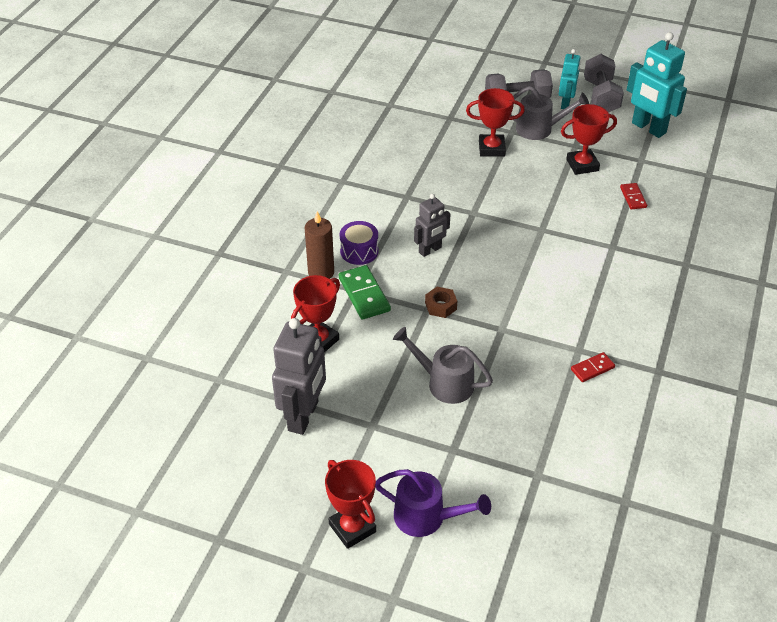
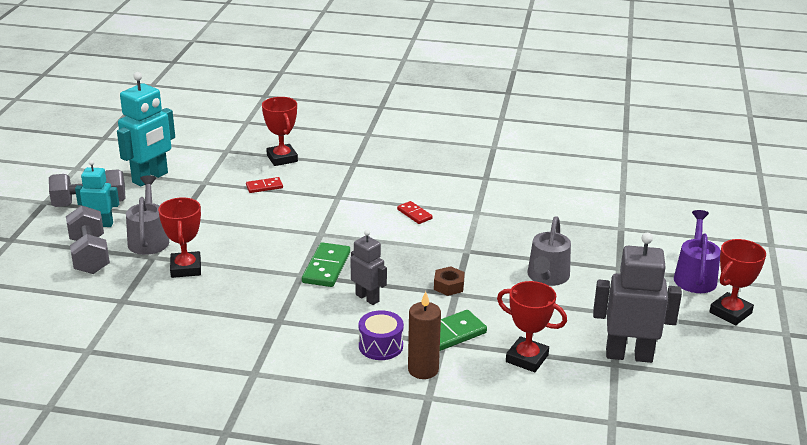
camera: 100 degrees left, 15 degrees down
(482, 229) = (326, 267): none -> green domino
(582, 165) = (214, 213): red trophy -> red trophy (282, 158)
(592, 368) = (496, 206): red domino -> red domino (414, 214)

